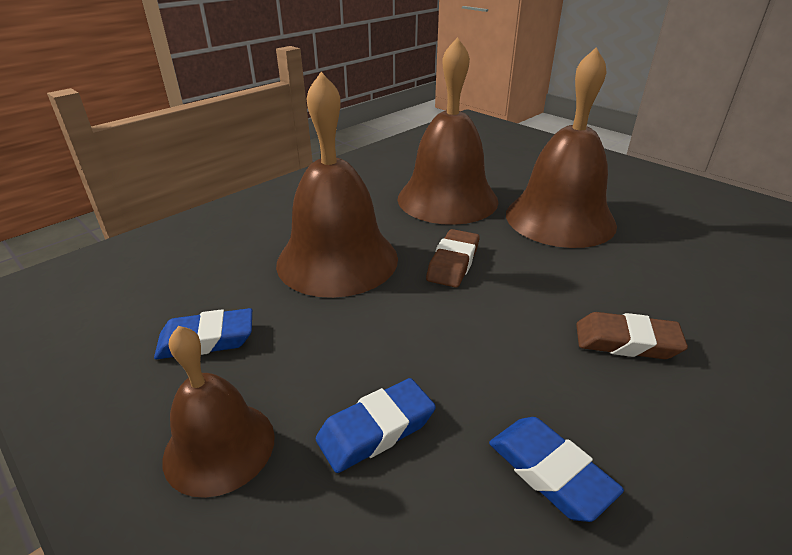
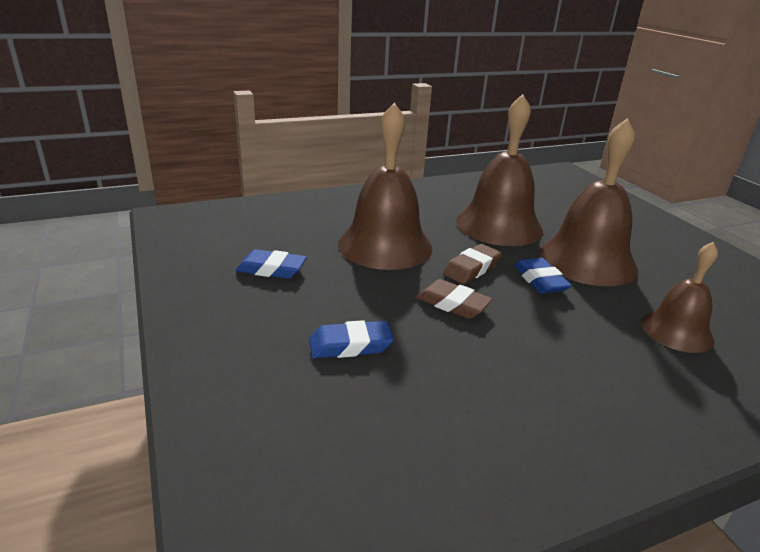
camera: 20 degrees right, 5 degrees down
(219, 447) = (251, 325): brown bell -> brown bell (676, 331)
(549, 472) = (451, 401): blue eraser -> blue eraser (540, 280)
(626, 342) = (573, 352): brown eraser -> brown eraser (453, 304)

